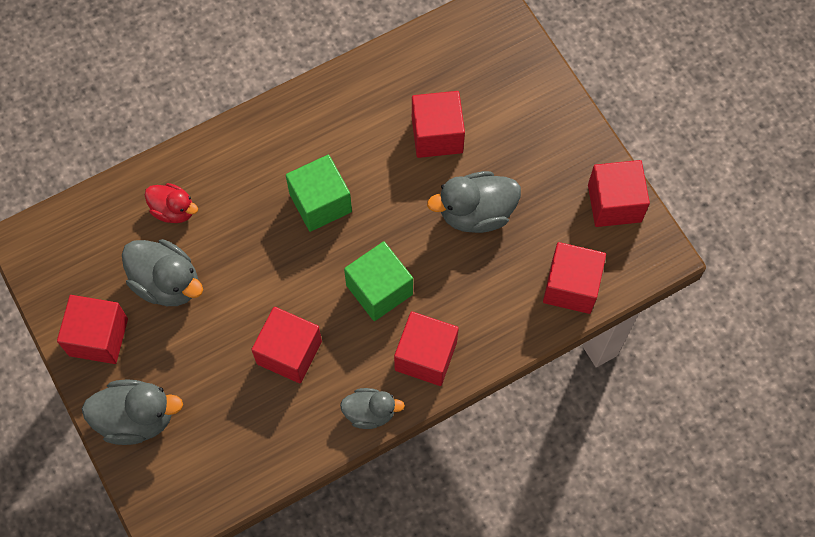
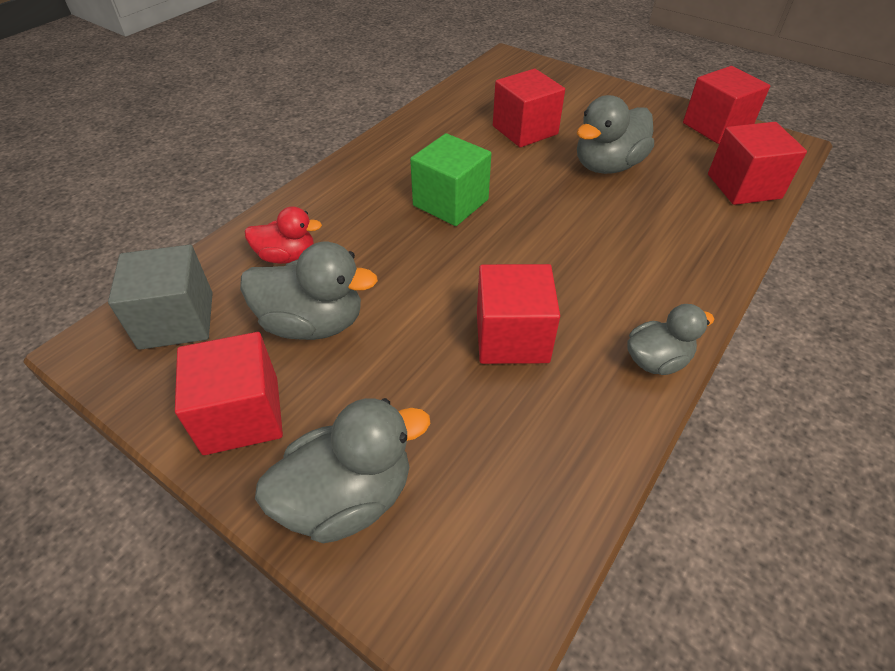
camera: 25 degrees left, 20 degrees down
(82, 241) = (177, 320): none -> grey cube
(379, 290) = (567, 247): green cube -> none
(425, 356) = (666, 284): red cube -> none

